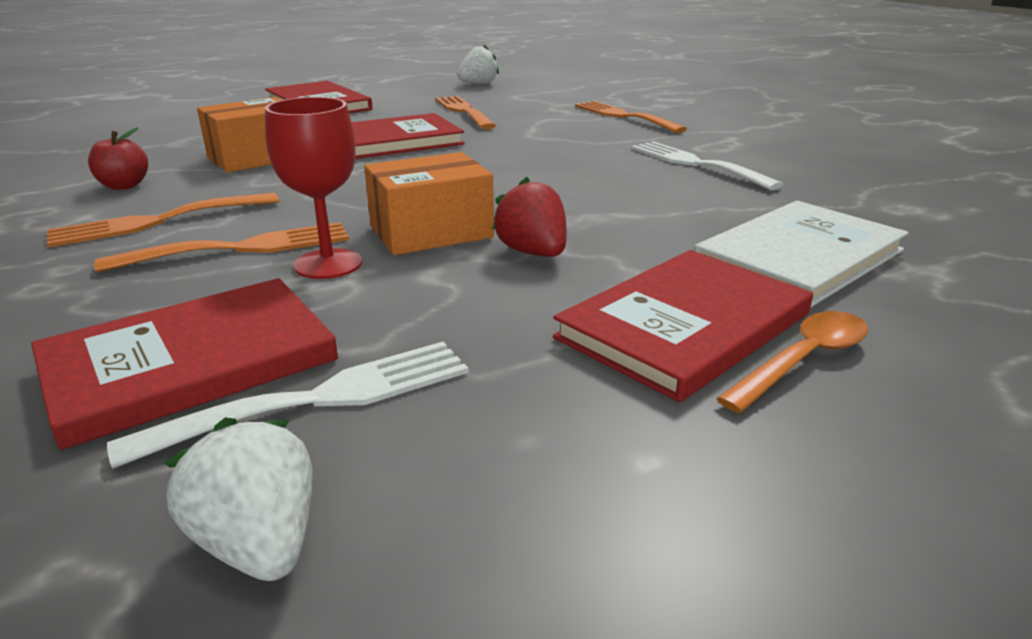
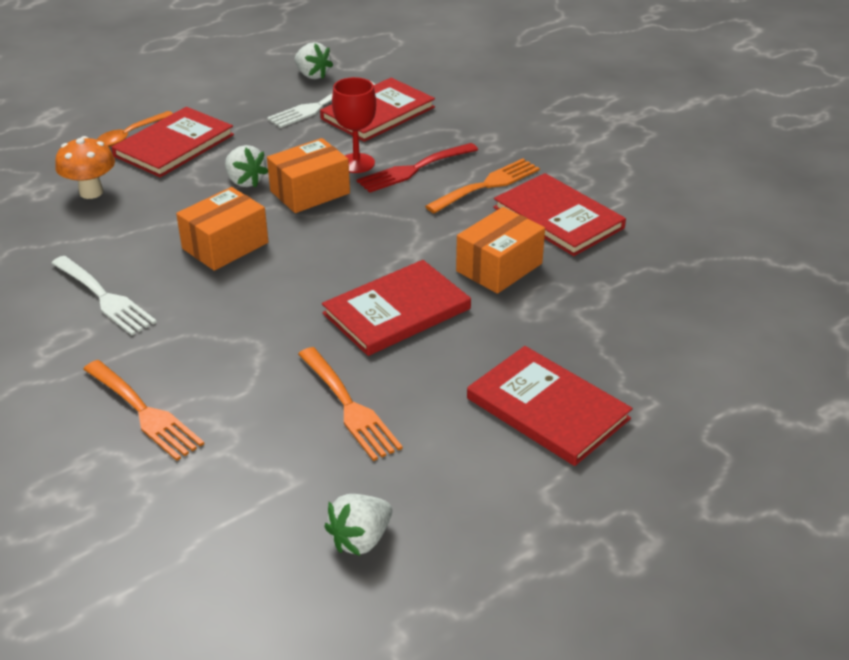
camera: 170 degrees right, 10 degrees up
(124, 186) = (558, 218): red apple -> red book
(241, 248) = (413, 169): orange fork -> red fork
(533, 253) = (245, 181): red strawberry -> white strawberry
(564, 190) = (225, 246): none -> orange box
(799, 257) = (91, 192): white book -> orange mushroom

